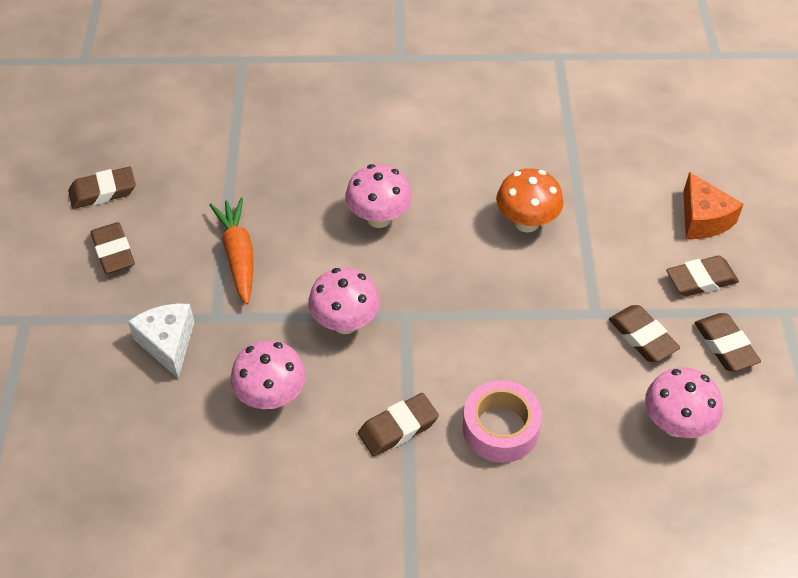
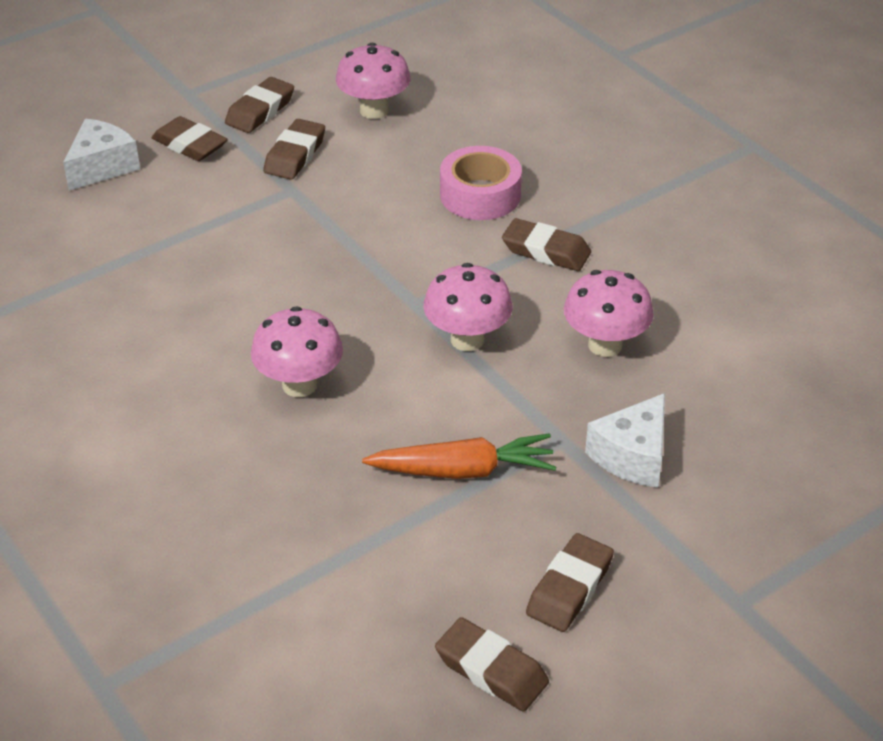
camera: 125 degrees left, 10 degrees down
(238, 255) = (463, 470): orange carrot -> orange carrot turned 135 degrees counterclockwise
(526, 222) = (207, 275): orange mushroom -> none
(703, 219) = (102, 167): orange cheese -> white cheese

